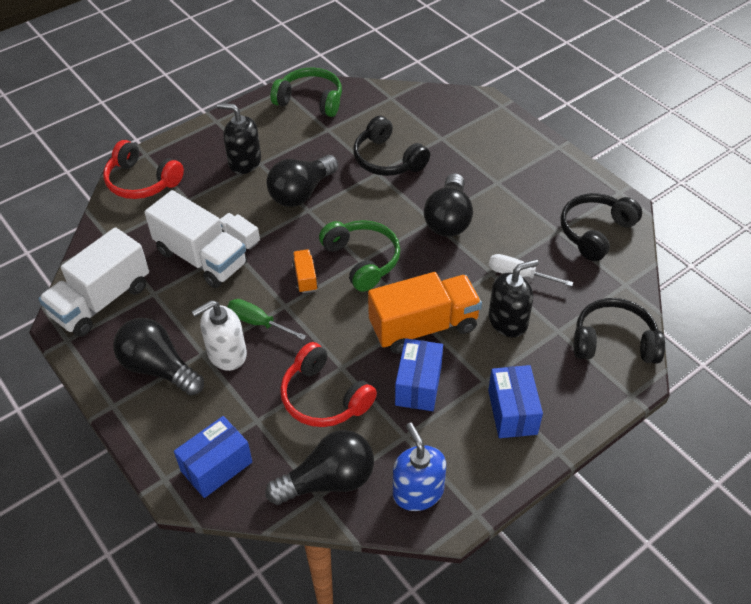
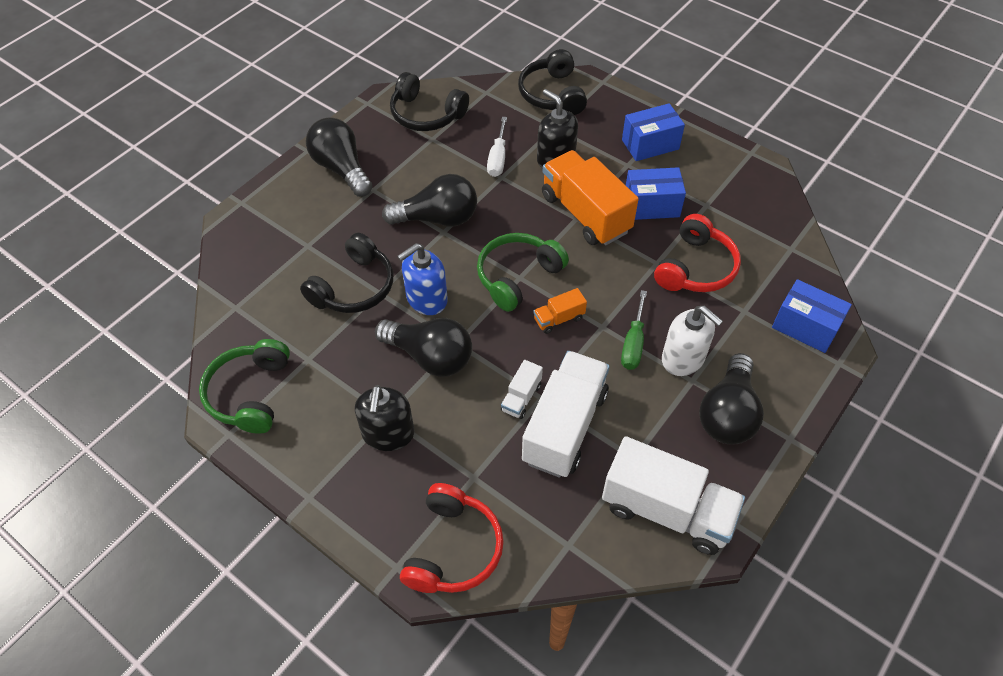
camera: 105 degrees left, 5 degrees up
(328, 480) = (774, 245): black light bulb -> black light bulb (341, 168)
(418, 492) = (752, 188): blue soap dispenser -> blue soap dispenser (426, 299)

